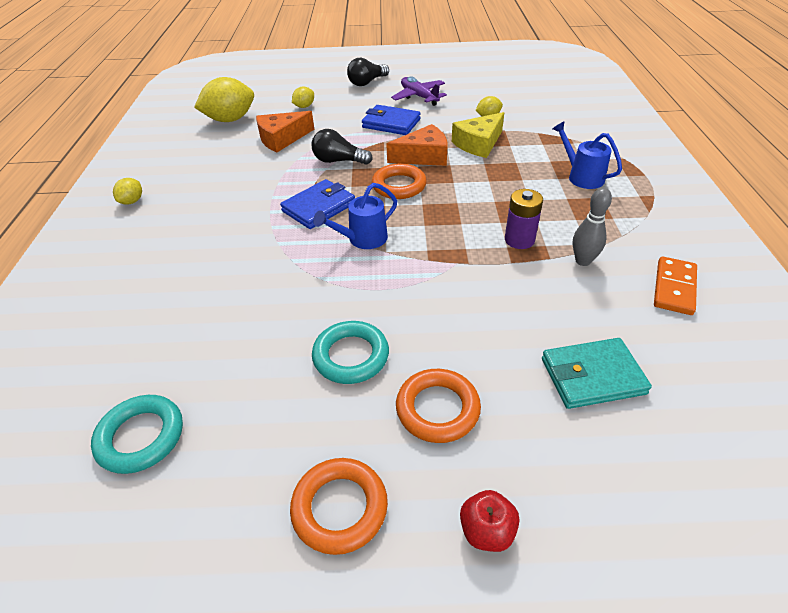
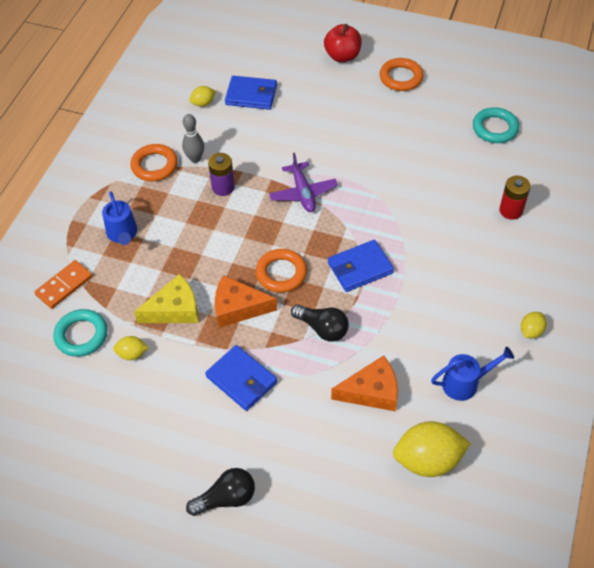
camera: 160 degrees left, 10 degrees up
(134, 307) = (511, 210): none -> red battery
(304, 106) = (329, 459): yellow lemon -> yellow lemon (203, 103)
(351, 356) = (374, 139): turquoise ring -> turquoise ring (81, 335)
(362, 239) = (336, 222): blue watering can -> blue watering can (465, 383)
(419, 97) = (180, 429): purple plane -> purple plane (303, 193)
(437, 409) = (339, 102): orange ring -> orange ring (154, 165)
(486, 531) = (342, 56): red apple -> red apple, size x1.54
(592, 376) = (251, 95): turquoise wallet -> blue wallet
(674, 288) = (159, 126): orange domino -> orange domino (64, 286)

